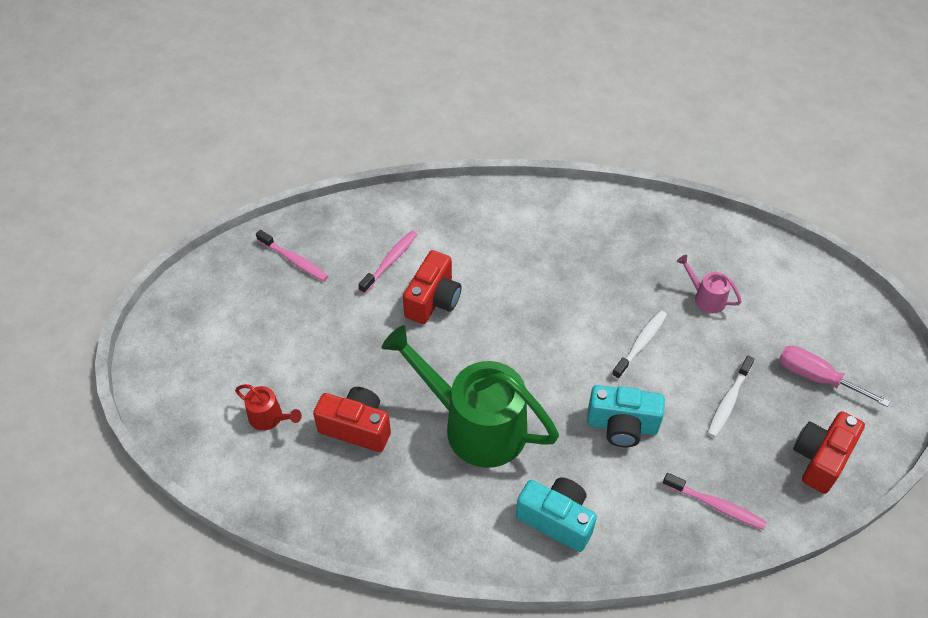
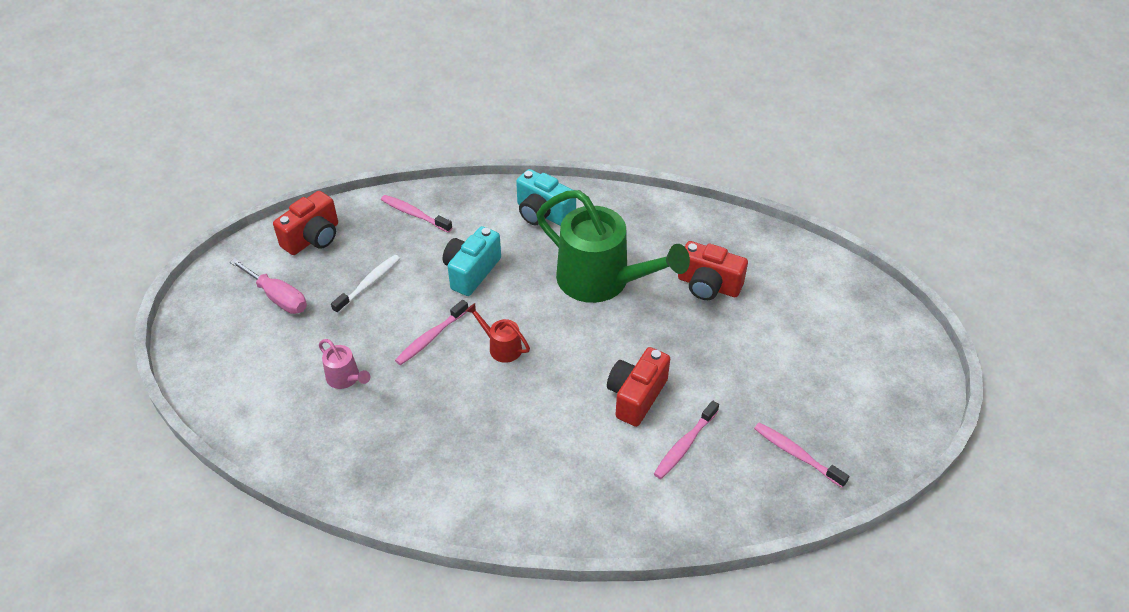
camera: 175 degrees left, 5 degrees down
(270, 418) = (789, 298): red watering can -> red watering can (501, 347)
(622, 426) = (471, 272): turquoise camera -> turquoise camera turned 75 degrees counterclockwise
(640, 344) = (430, 338): white toothbrush -> pink toothbrush

